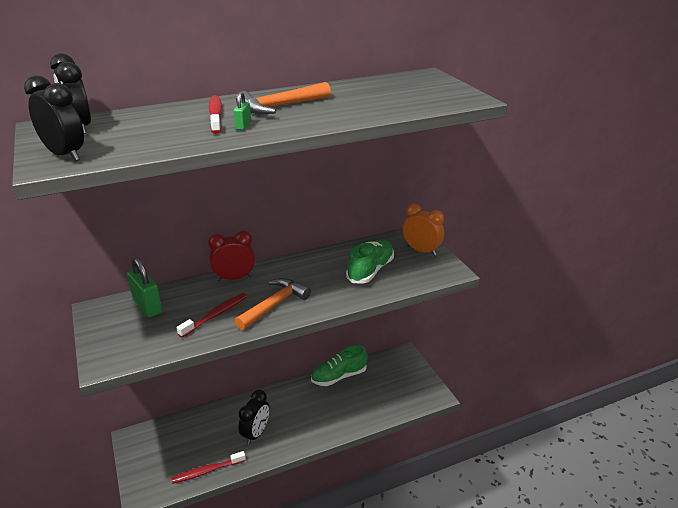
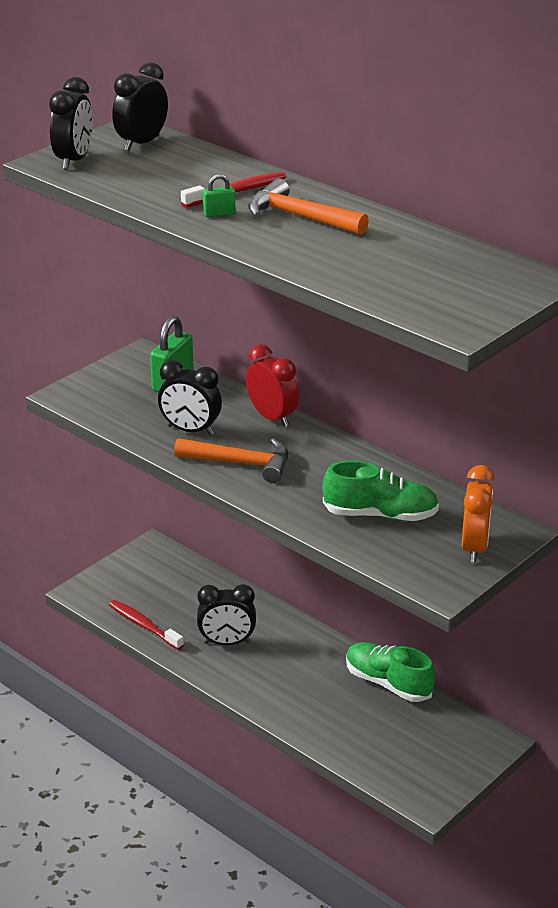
camera: 65 degrees right, 0 degrees up
(216, 315) = (190, 430): red toothbrush -> black clock

